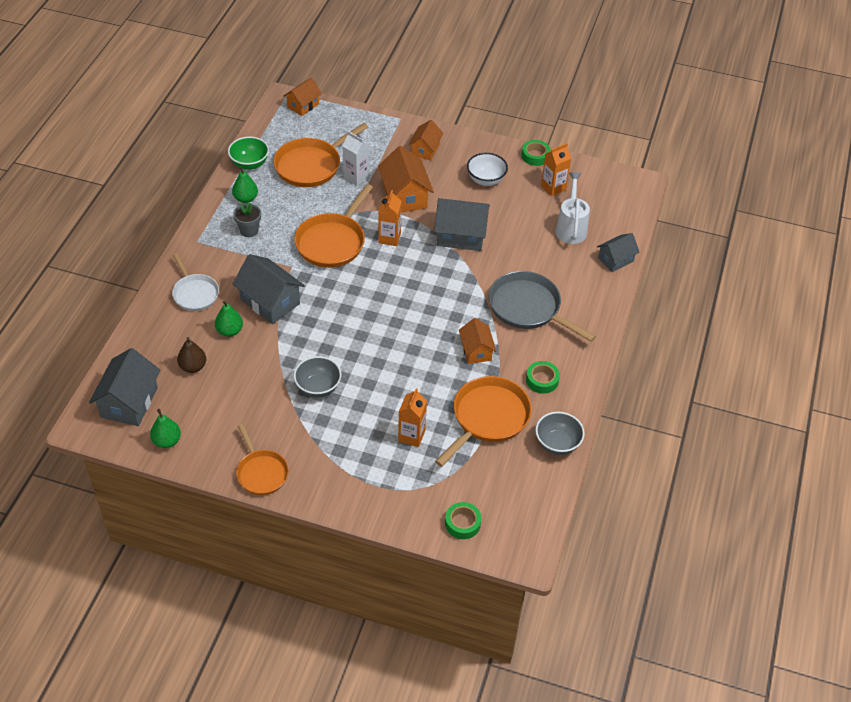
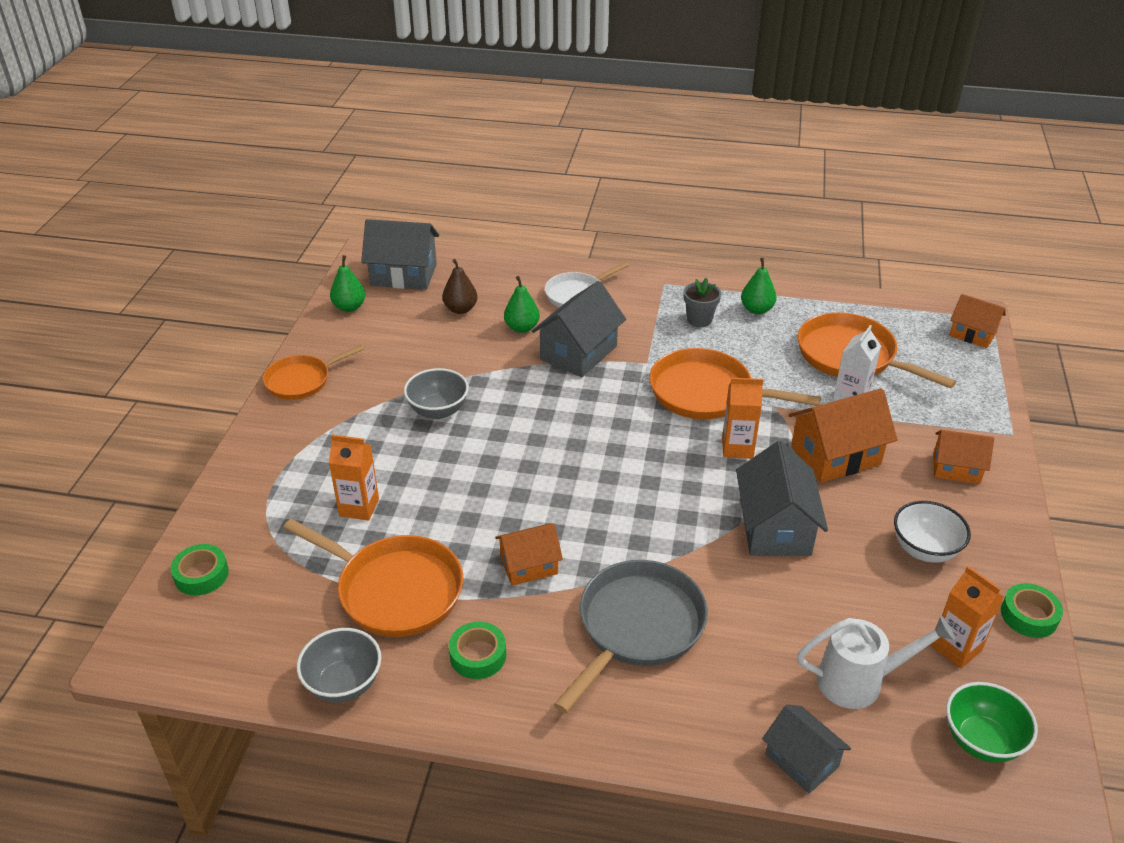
camera: 85 degrees right, 10 degrees down
(249, 164) = (824, 304): green bowl -> green bowl (981, 740)

